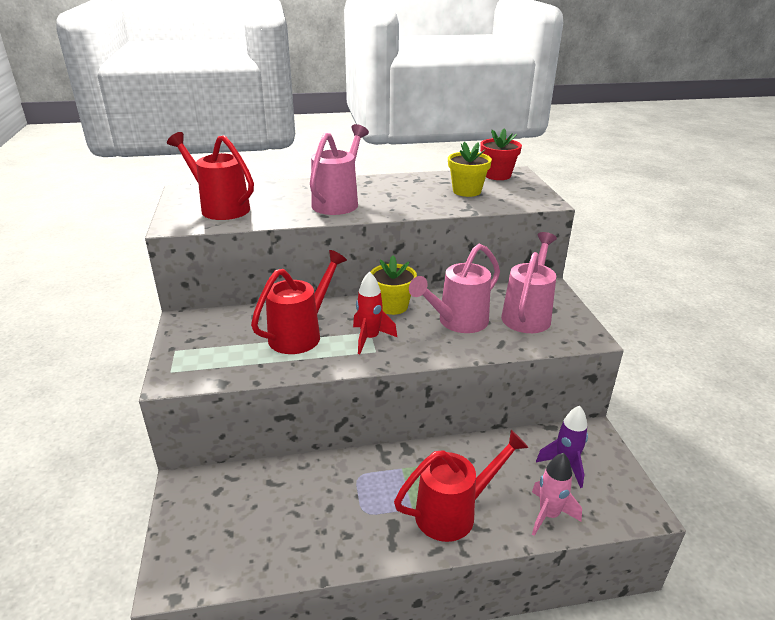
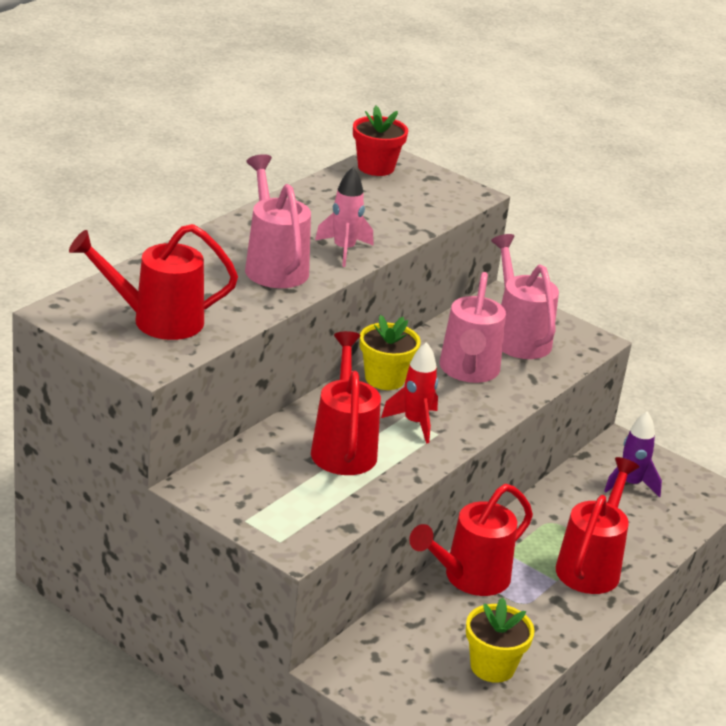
camera: 45 degrees left, 0 degrees up
(351, 471) = (469, 578): none -> red watering can
(467, 191) = (379, 203): yellow flower pot -> yellow flower pot (492, 666)
(548, 515) = (659, 530): pink rocket -> pink rocket (344, 250)

